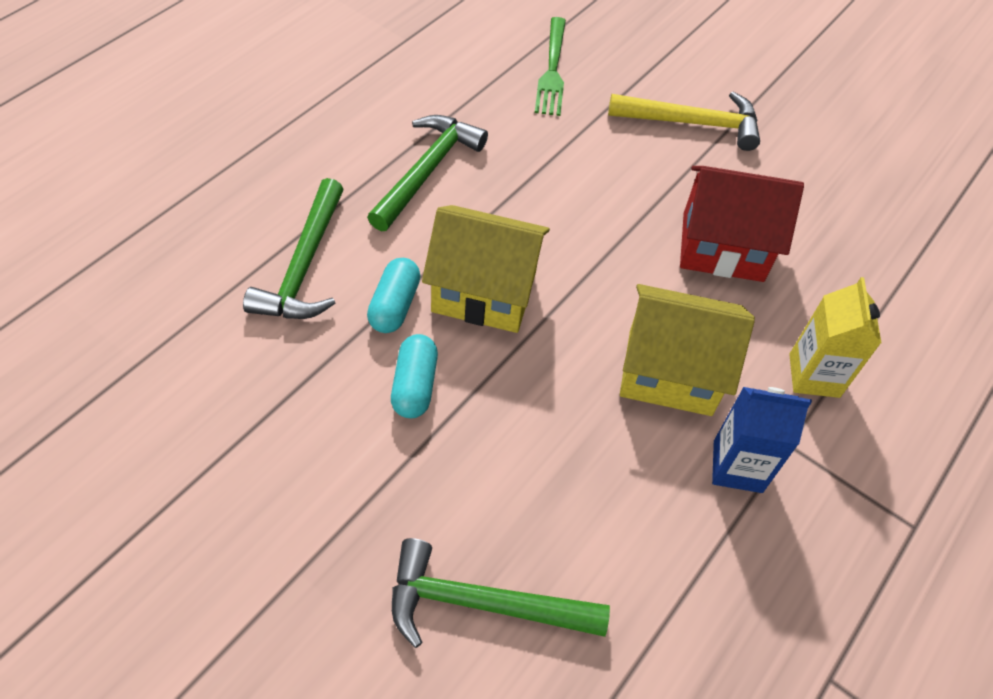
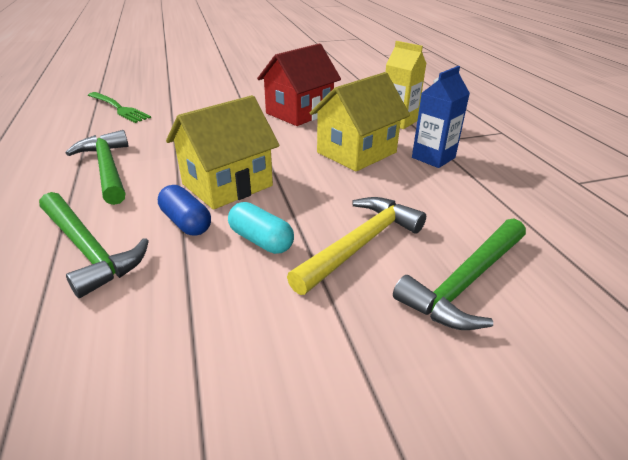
camera: 50 degrees left, 20 degrees down
(394, 305) = (186, 222): turquoise capsule -> blue capsule
(692, 123) = (218, 92): yellow hammer -> yellow hammer (361, 244)

